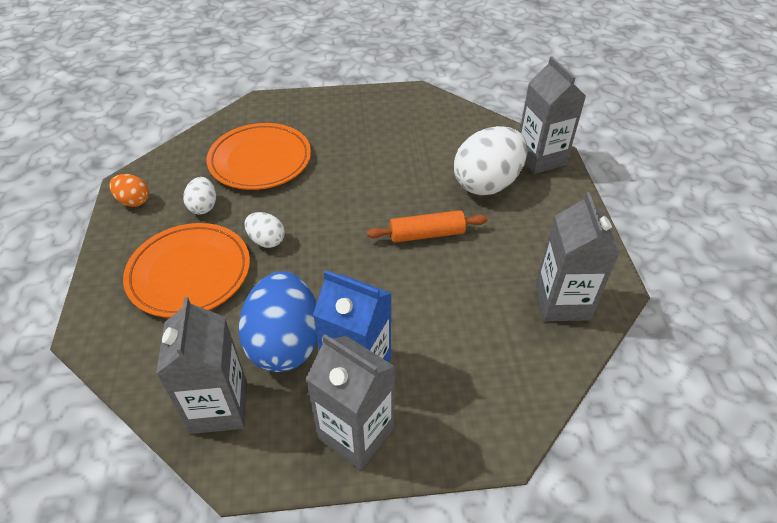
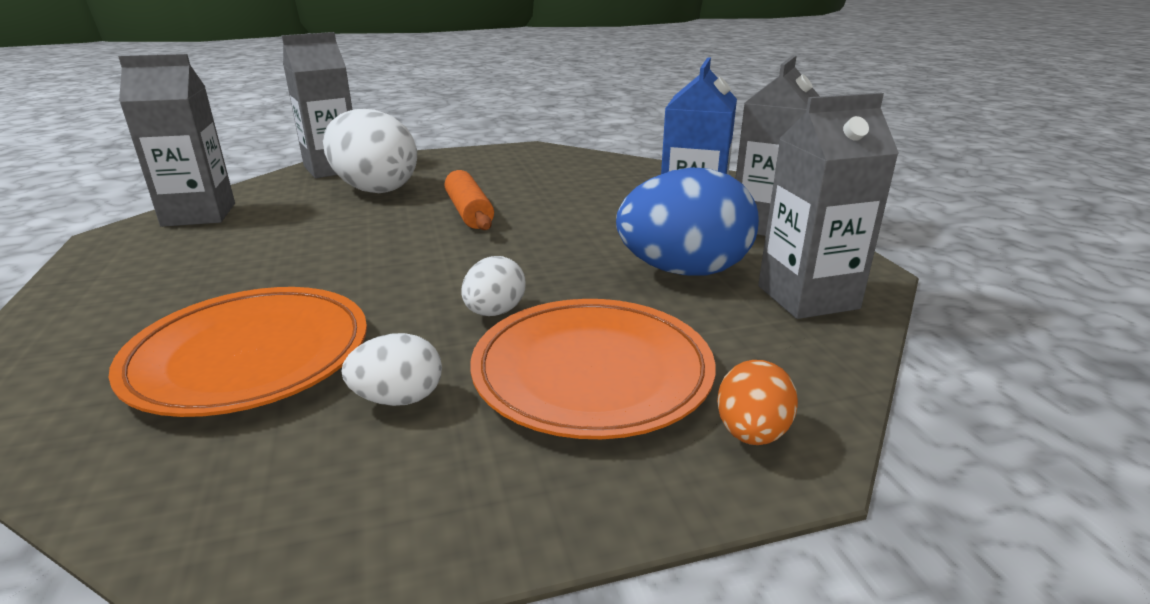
camera: 100 degrees left, 20 degrees down
(134, 201) = (362, 528): orange egg -> orange egg (751, 433)
(562, 302) = (556, 161): grey carton -> grey carton (199, 214)

